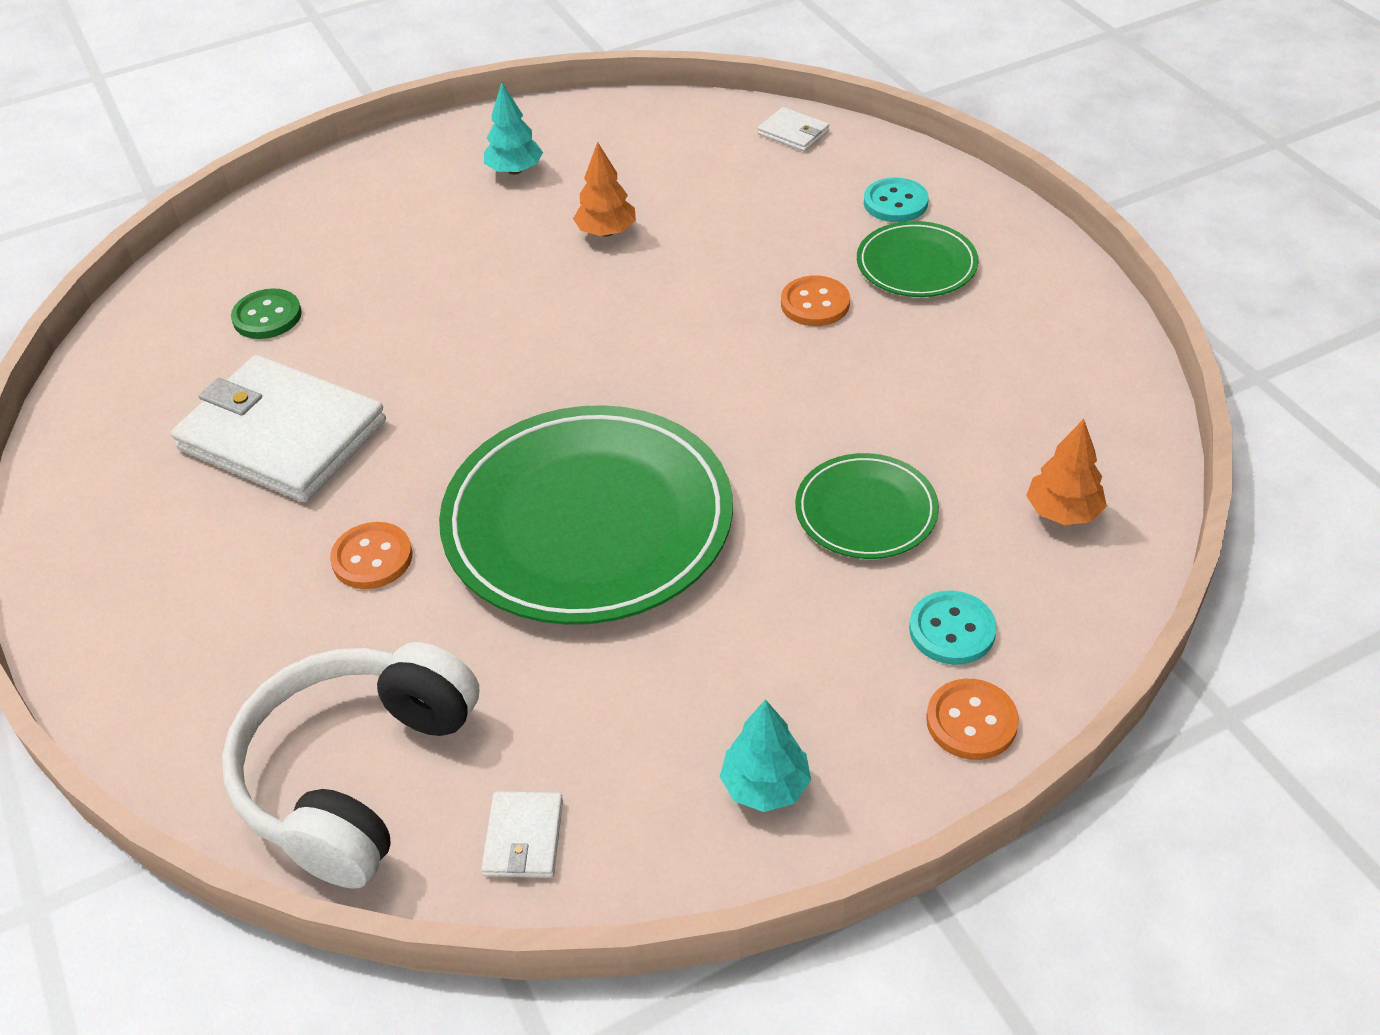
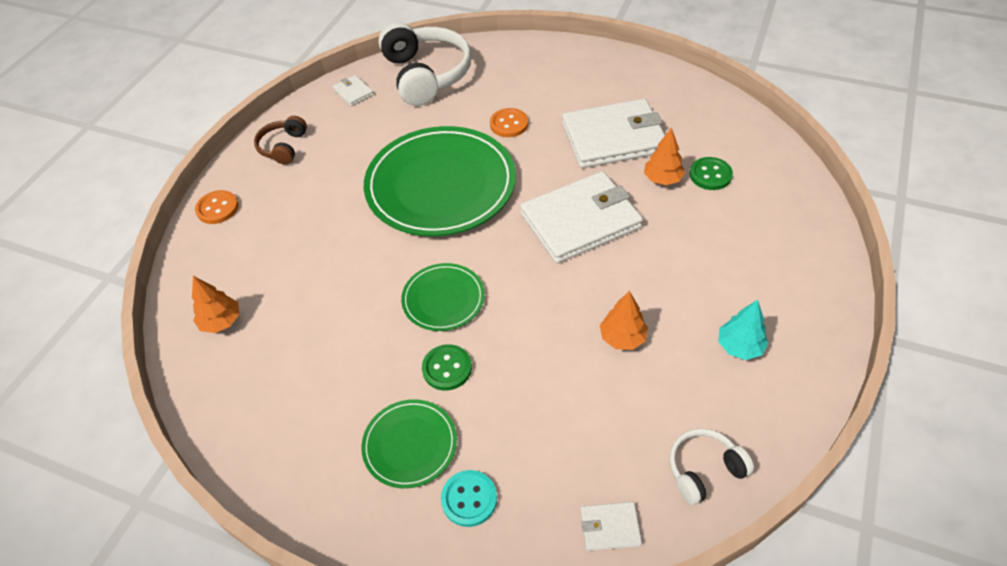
camera: 140 degrees right, 5 degrees up
(321, 345) = (662, 179): none -> orange tree
(483, 359) = (580, 221): none -> white wallet
(672, 123) = (704, 469): none -> white headphones
(765, 786) = (283, 147): turquoise tree -> brown headphones
(815, 304) = (447, 368): orange button -> green button
(866, 511) = (320, 263): green plate -> green plate (443, 299)
(952, 630) = (246, 236): turquoise button -> none

